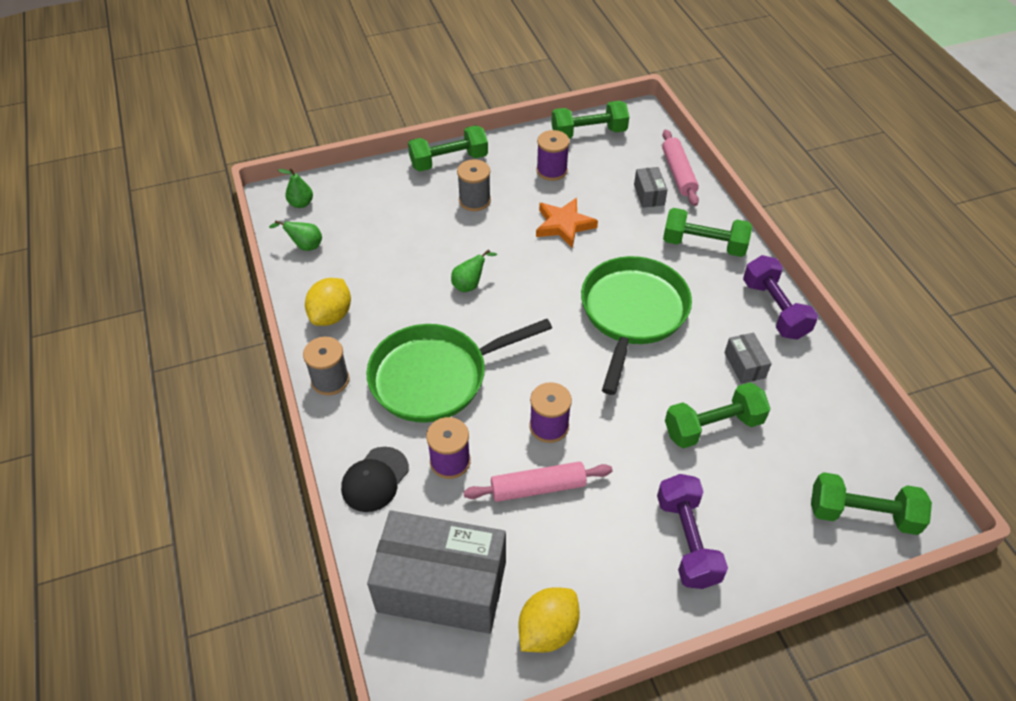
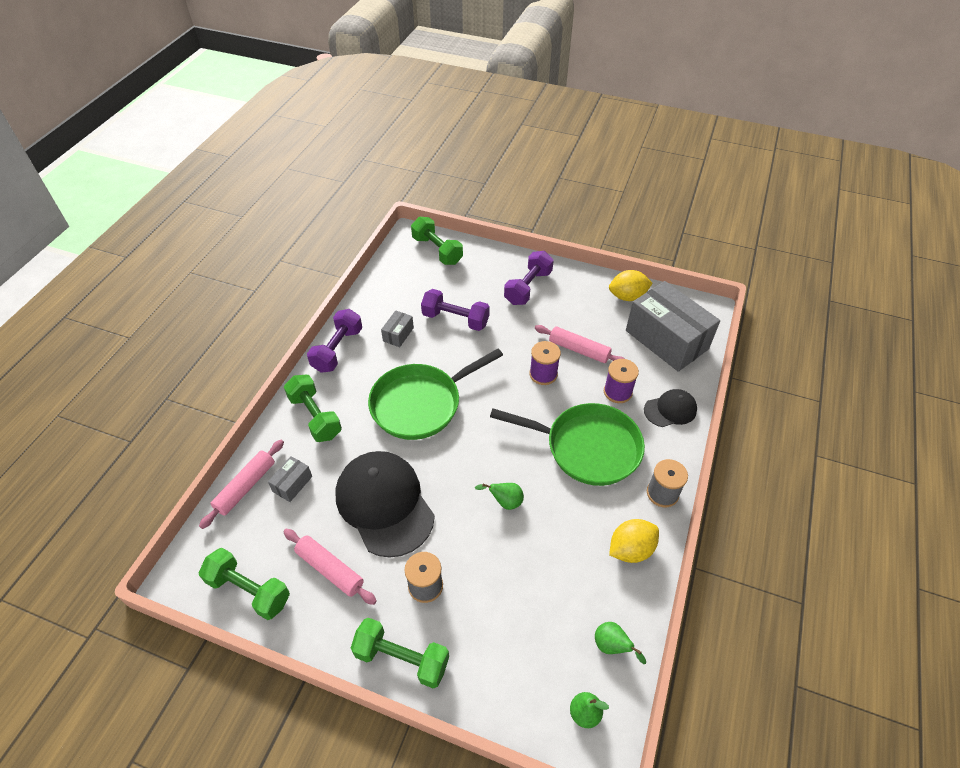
camera: 140 degrees left, 0 degrees up
(551, 170) = (330, 569): purple spool -> pink rolling pin
(564, 225) = (384, 504): orange star -> black cap
(713, 426) = (455, 319): green dumbbell -> purple dumbbell

